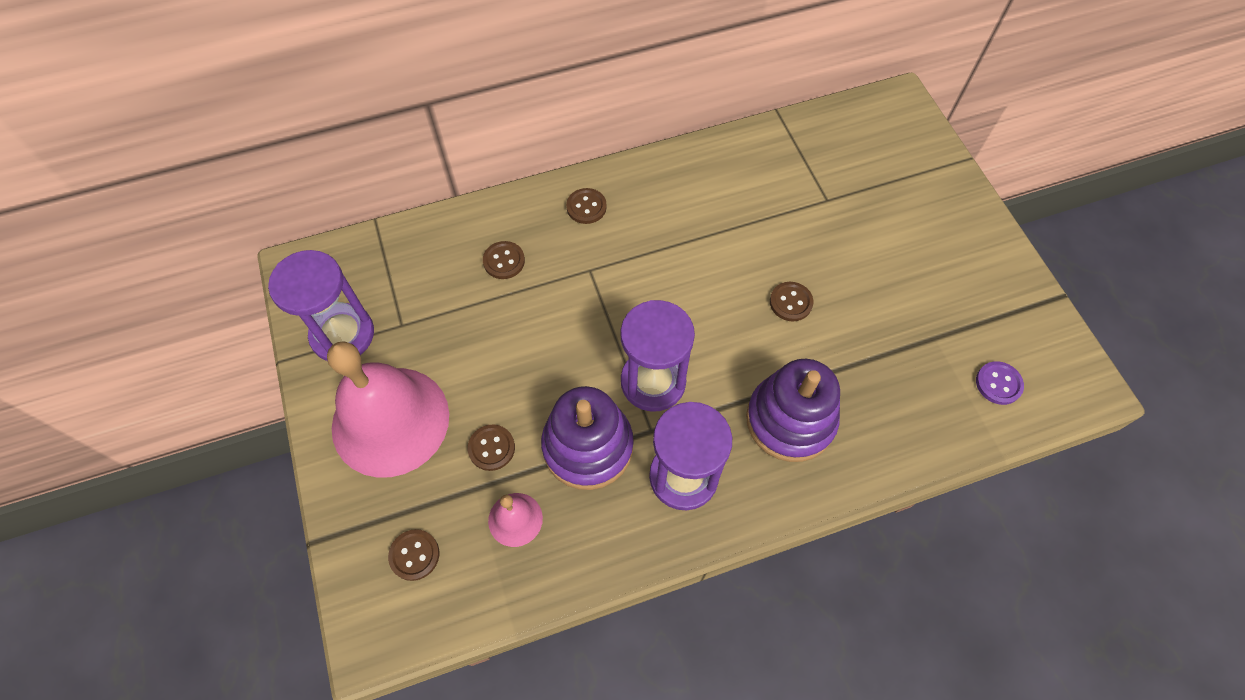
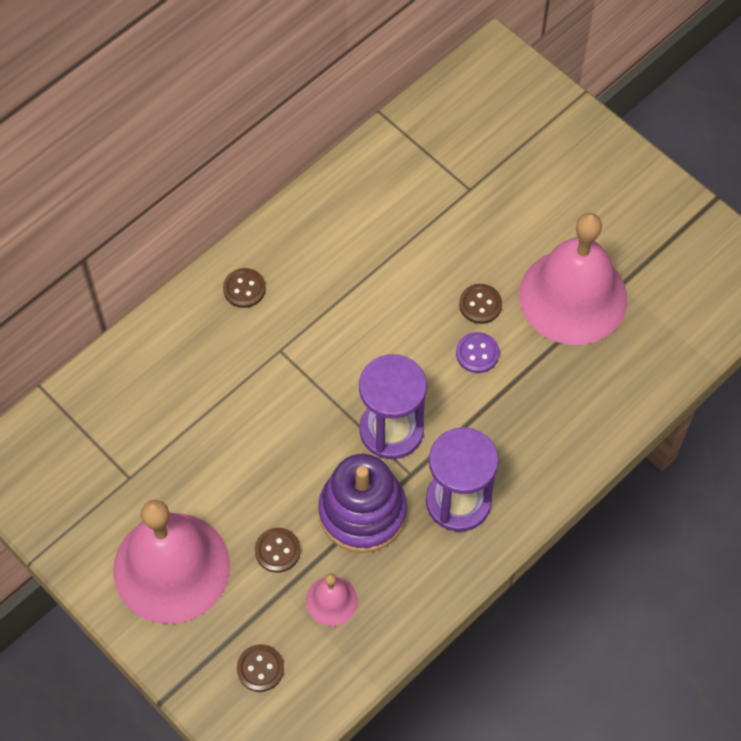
camera: 25 degrees left, 0 degrees up
(342, 334) = (78, 510): purple hourglass -> none
(504, 261) = (193, 375): brown button -> none
(790, 420) = (527, 413): purple stacking toy -> none
(883, 330) = (573, 296): none -> pink bell
(998, 384) = (689, 305): purple button -> purple button (477, 353)

